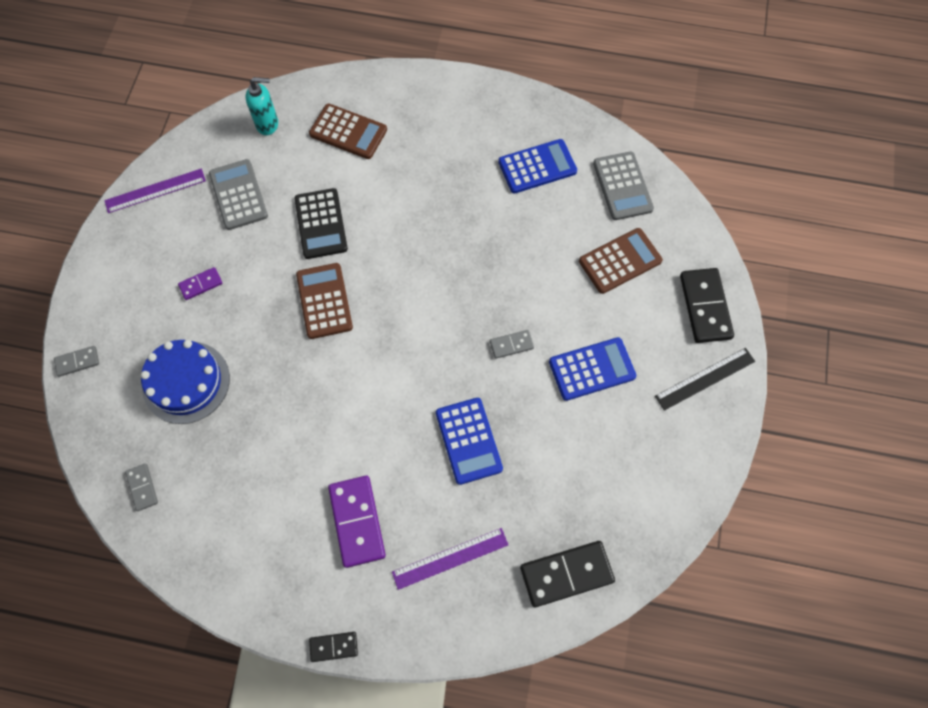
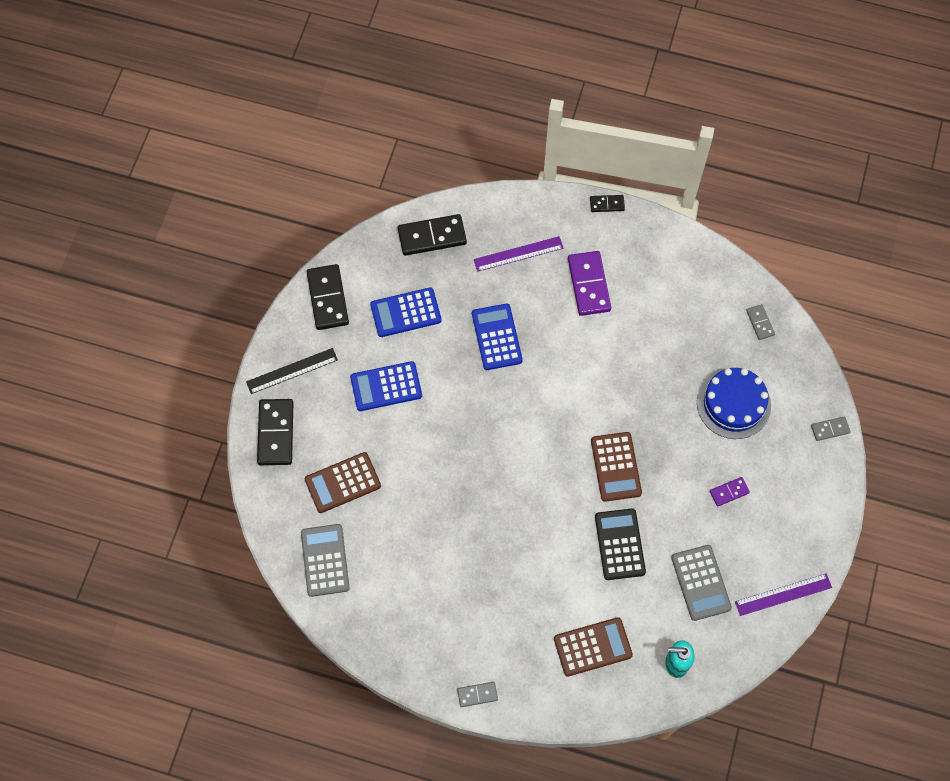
camera: 175 degrees left, 0 degrees up
(348, 132) = (592, 647): brown calculator -> brown calculator turned 135 degrees clockwise
(511, 345) = (452, 413): grey domino -> grey domino (477, 694)
(537, 167) = (405, 589): blue calculator -> blue calculator (405, 313)
(683, 474) = (328, 298): none -> black domino

